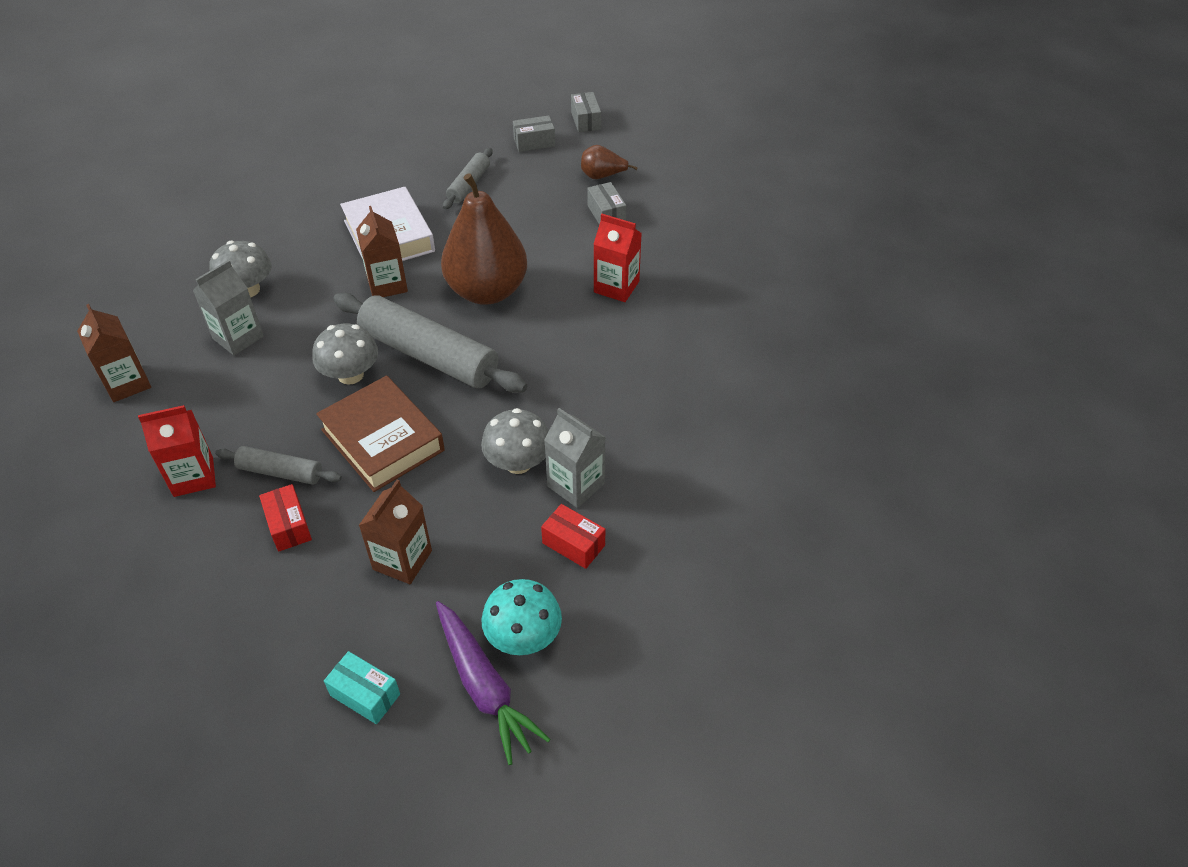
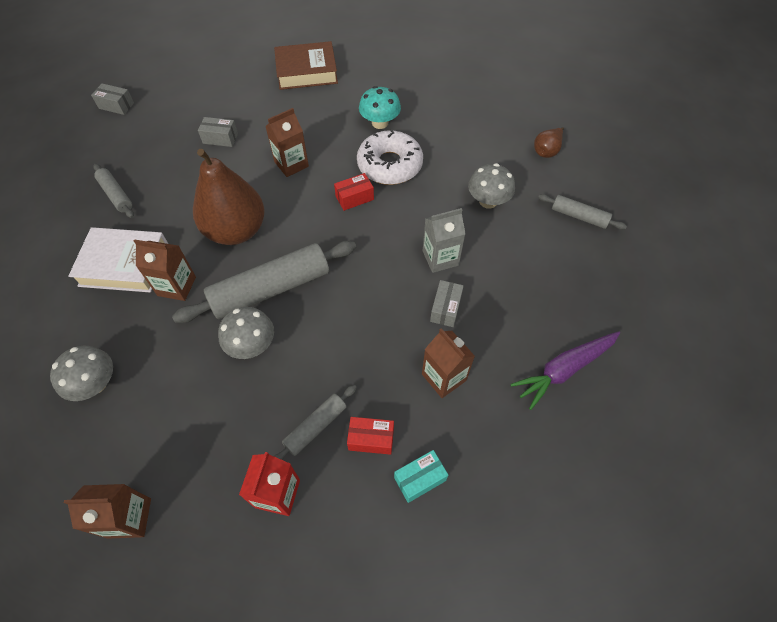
camera: 60 degrees left, 10 degrees up
(238, 337) = (147, 410): grey carton -> none
(365, 695) = (539, 440): turquoise box -> turquoise box (420, 479)
(382, 440) = (330, 349): brown book -> brown book (306, 71)
(484, 686) = (564, 370): purple carrot -> purple carrot turned 150 degrees clockwise
(518, 463) = (403, 279): grey mushroom -> grey mushroom (488, 201)
(523, 636) = (538, 334): turquoise mushroom -> turquoise mushroom (380, 123)
(534, 142) = (109, 141): grey box -> grey box (445, 308)
(573, 544) = (484, 279): red box -> red box (354, 198)
(602, 176) = (182, 123): brown pear -> brown pear (546, 151)
(616, 287) = (291, 164): red carton -> brown carton
(689, 372) = (390, 165): none -> white donut
(765, 614) = (579, 216): none -> grey rolling pin

